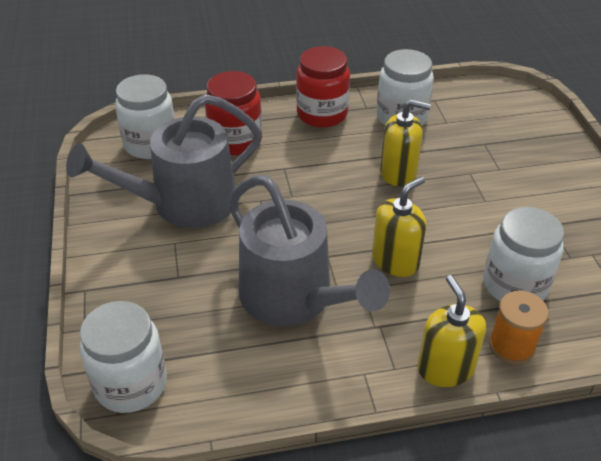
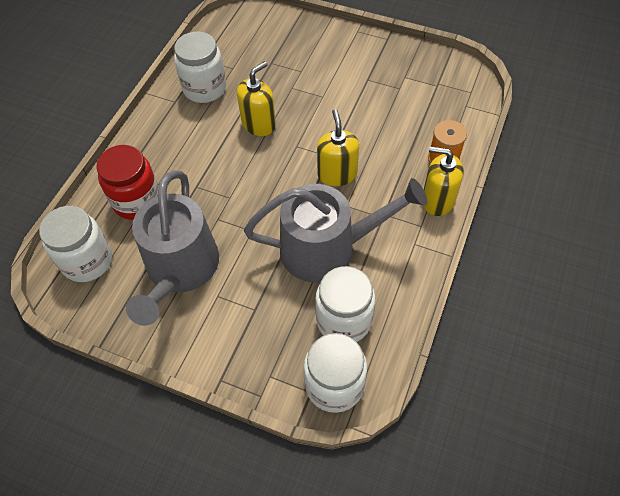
camera: 55 degrees left, 15 degrees up
(322, 114) = (157, 131): red jar -> none
(515, 285) = (401, 128): white jar -> white jar (343, 320)

